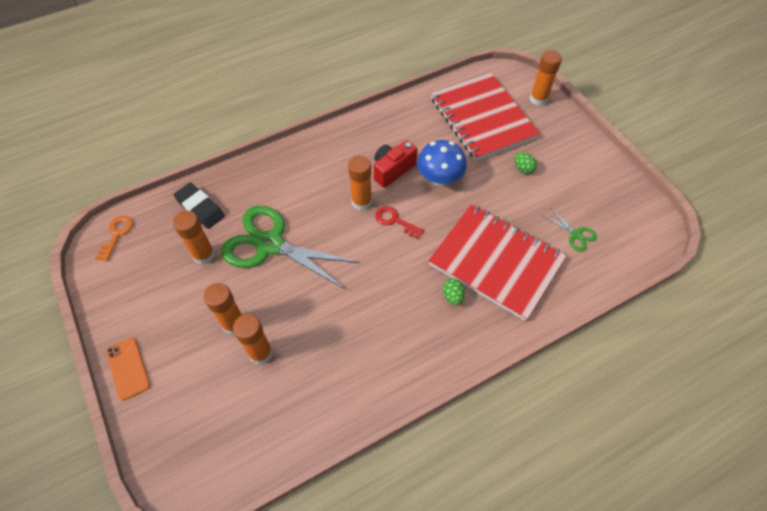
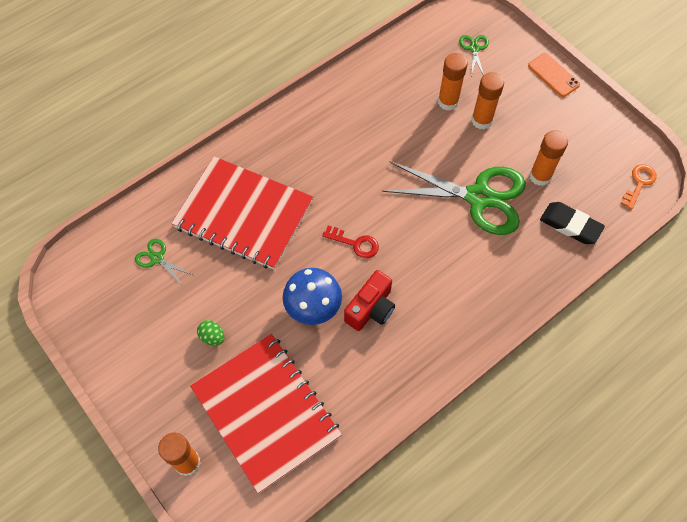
camera: 170 degrees right, 5 degrees up
(117, 234) = (639, 183): orange key -> orange key turned 150 degrees counterclockwise
(201, 423) = (474, 49): none -> green scissors
(361, 202) = (397, 260): orange glue stick -> none
(452, 296) = (285, 174): green egg -> none

